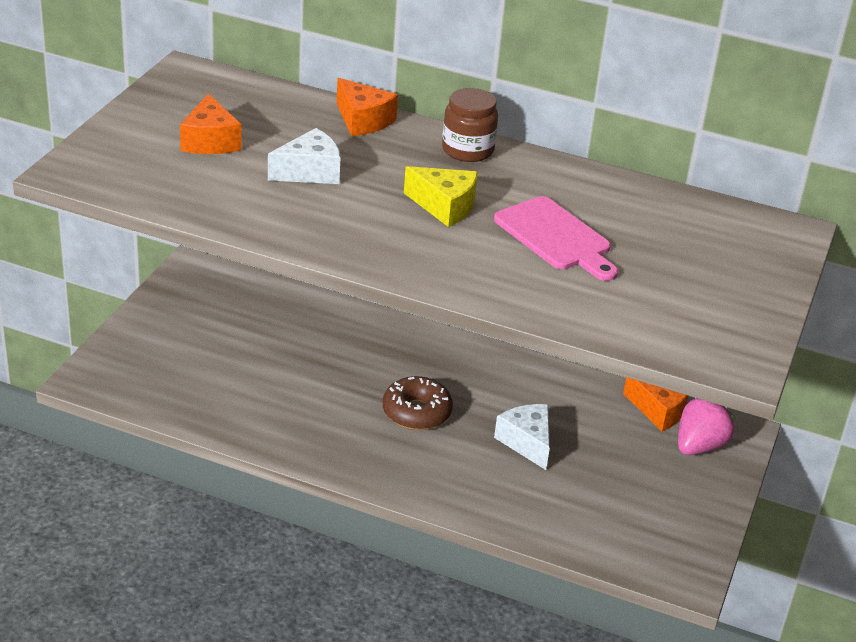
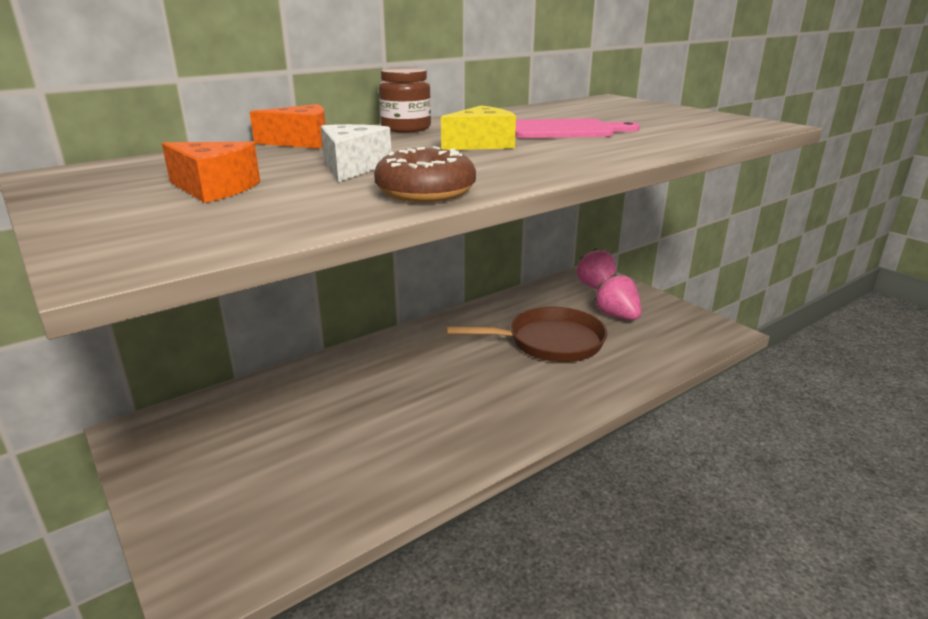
camera: 55 degrees left, 10 degrees down
(416, 412) = (475, 376): brown donut -> brown donut (425, 192)
(527, 442) = (549, 342): white cheese -> brown pan
(638, 480) = (617, 316): none -> pink strawberry
(659, 410) = (552, 288): orange cheese -> none

